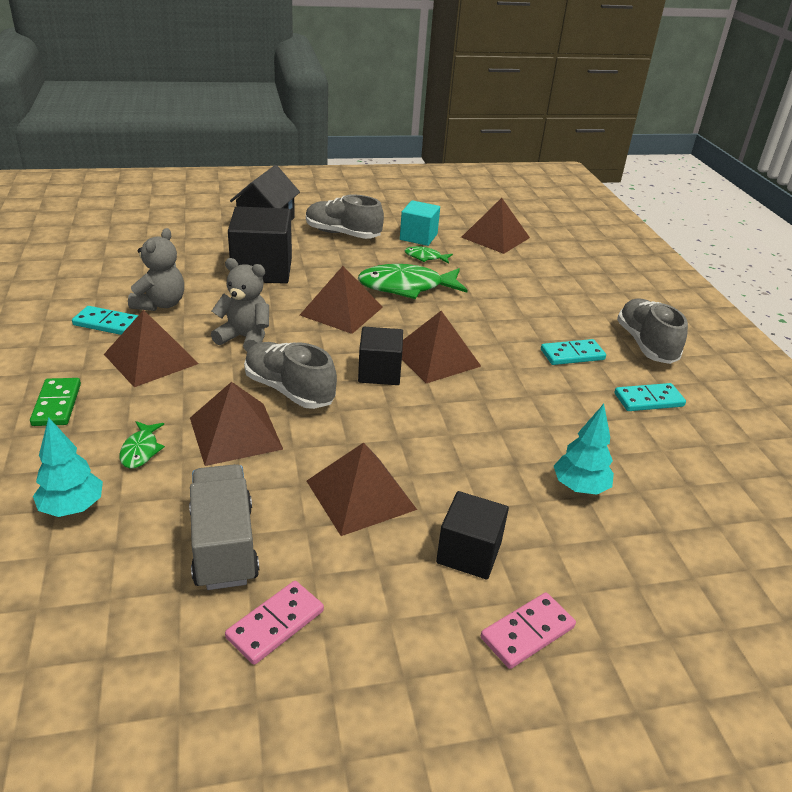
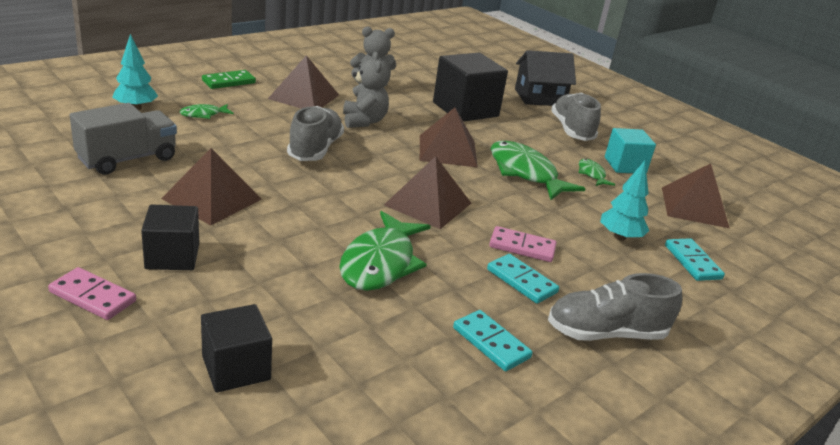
camera: 60 degrees right, 5 degrees down
(107, 323) = (329, 75): turquoise domino -> turquoise domino (692, 262)
(235, 433) = (246, 140): brown pyramid -> none
(275, 624) = (62, 190): pink domino -> pink domino (522, 247)
(379, 372) = (376, 181): black cube -> black cube (236, 368)
(524, 417) = (380, 263): none -> green fish
(579, 487) = (298, 307): turquoise tree -> turquoise tree (620, 237)
(645, 344) = (606, 333): grey shoe -> grey shoe turned 150 degrees counterclockwise

